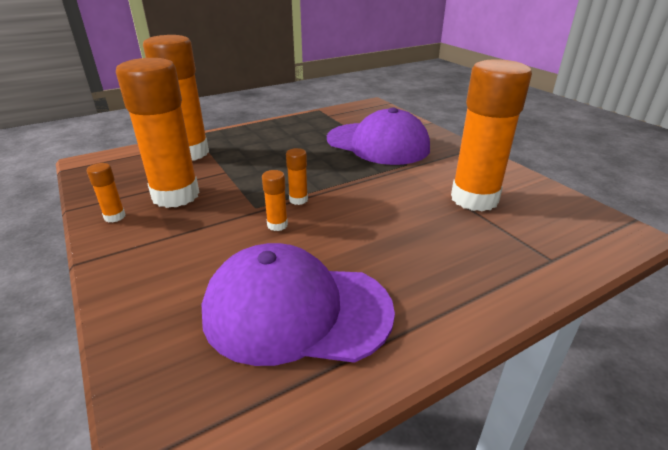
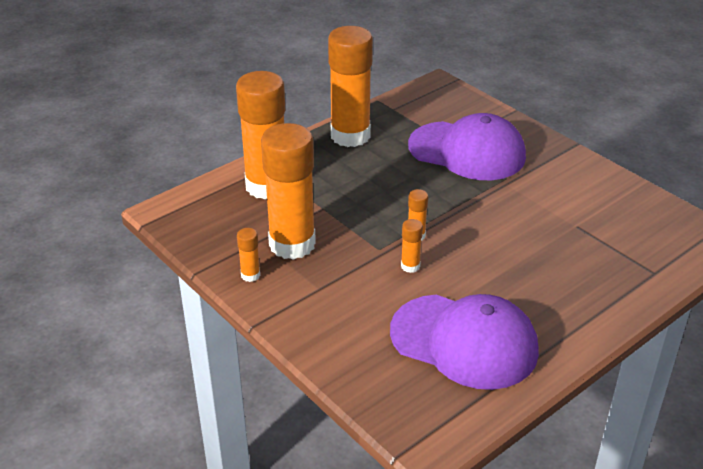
camera: 10 degrees left, 5 degrees up
(296, 311) = (464, 341): purple cap -> purple cap turned 150 degrees counterclockwise
(474, 199) = (581, 216): orange glue stick -> orange glue stick (350, 136)

